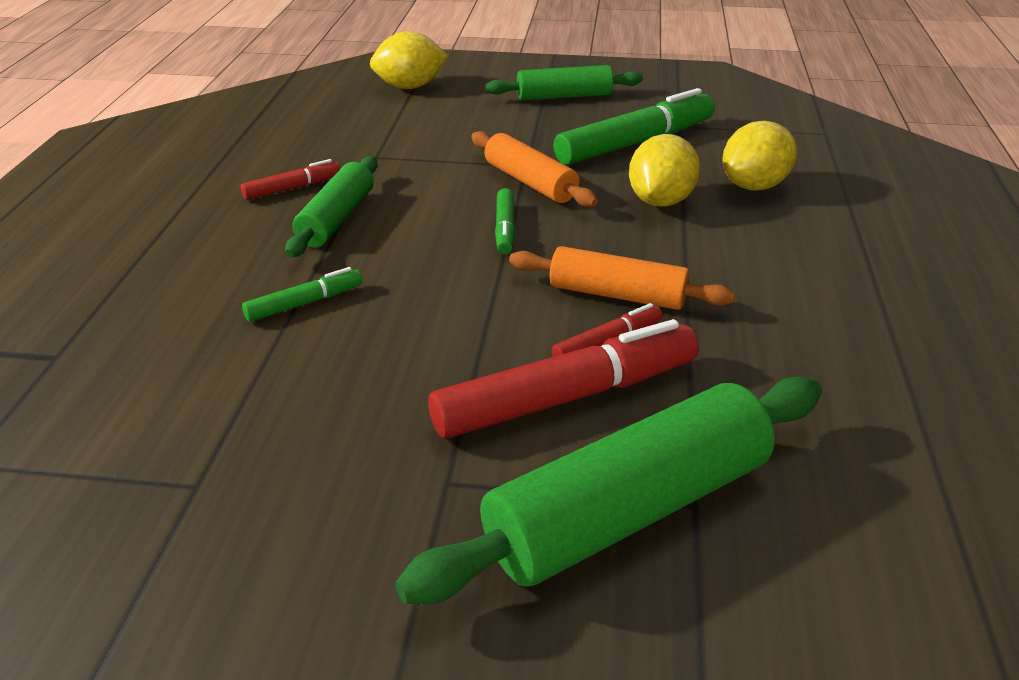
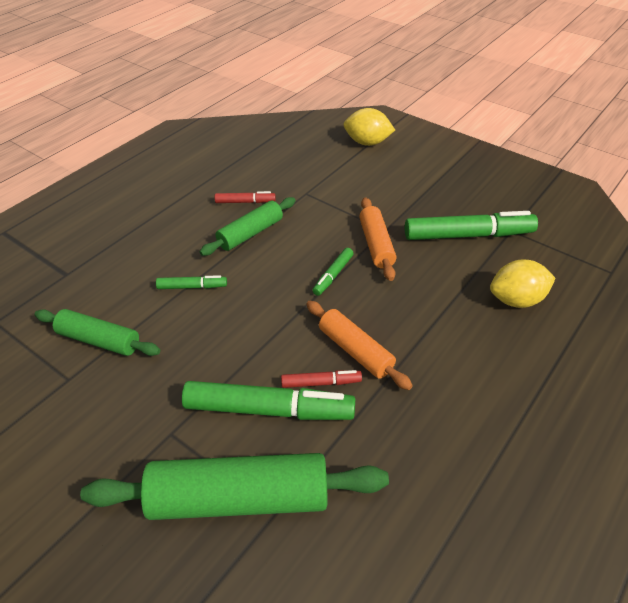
camera: 30 degrees right, 10 degrees up
(564, 96) = (455, 180): green rolling pin -> green rolling pin (99, 340)
(565, 397) = (268, 409): red marker -> green marker
(660, 201) = (443, 289): yellow lemon -> none

